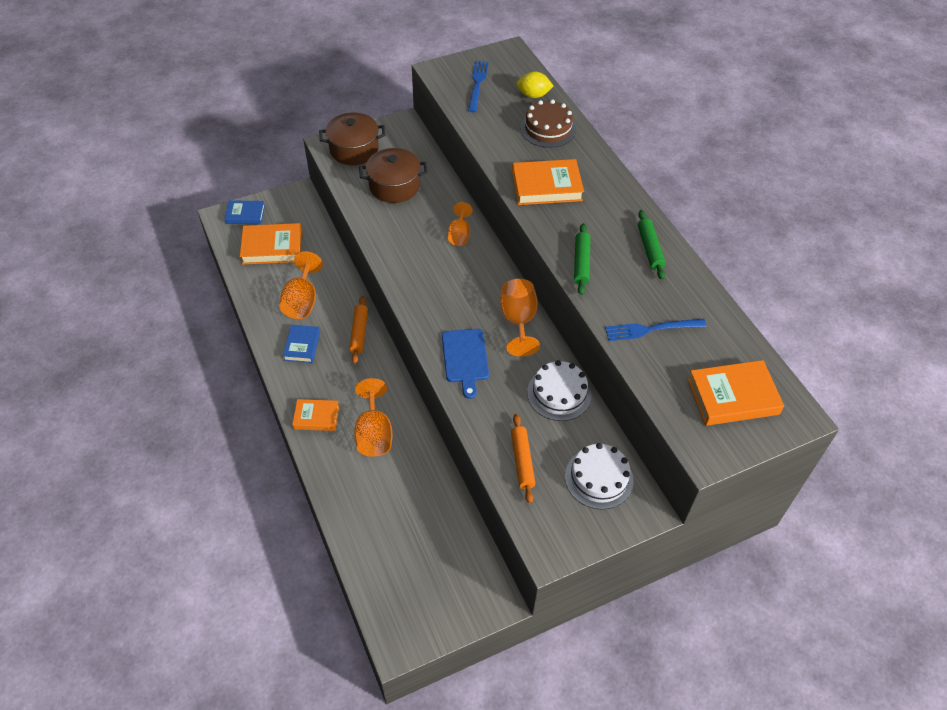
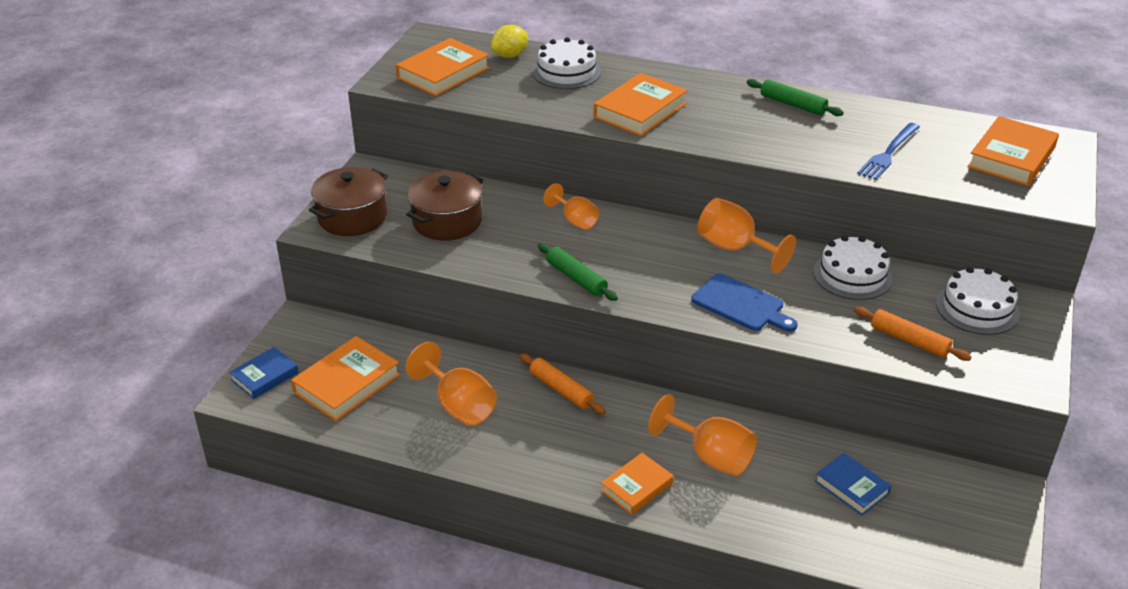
camera: 45 degrees left, 15 degrees down
(302, 346) = (522, 442): blue book -> blue book (851, 487)
(477, 84) = (443, 73): blue fork -> orange book
(548, 129) = (566, 72): brown cake -> white cake
(581, 263) = (762, 144): green rolling pin -> green rolling pin (576, 278)

